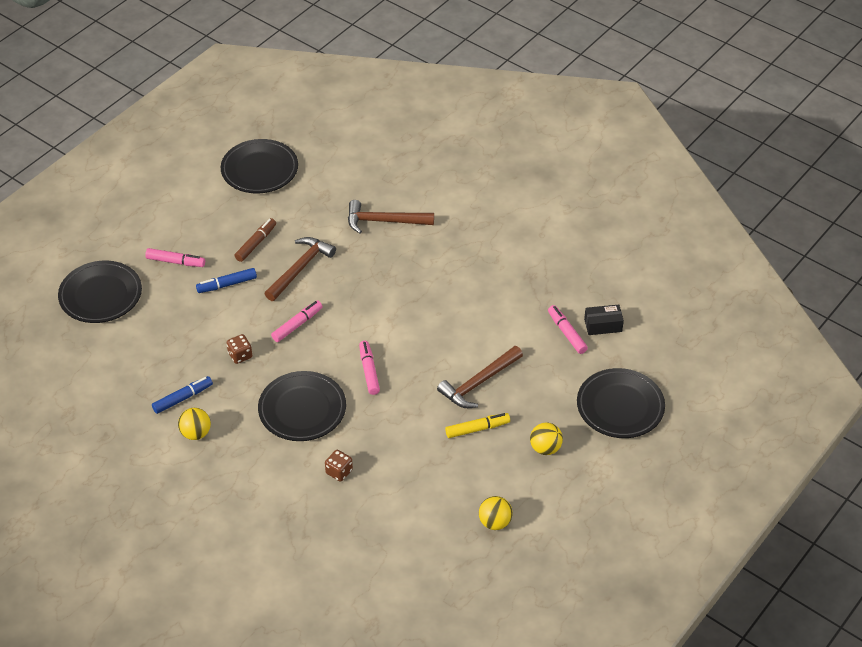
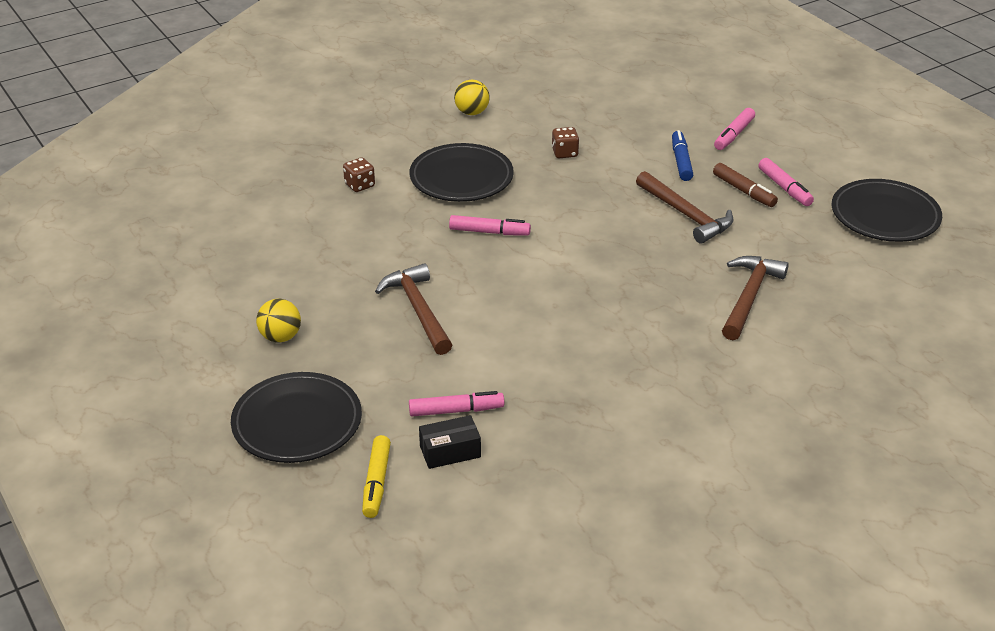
camera: 110 degrees right, 10 degrees down
(101, 295) = (700, 86): black plate -> none
(183, 398) = (524, 112): blue marker -> none
(297, 325) = (591, 197): pink marker -> pink marker (784, 188)
(477, 429) = (348, 291): yellow marker -> yellow marker (376, 482)
(495, 522) = (210, 272): yellow ball -> none
(603, 325) = (450, 451): black box -> black box turned 60 degrees clockwise

